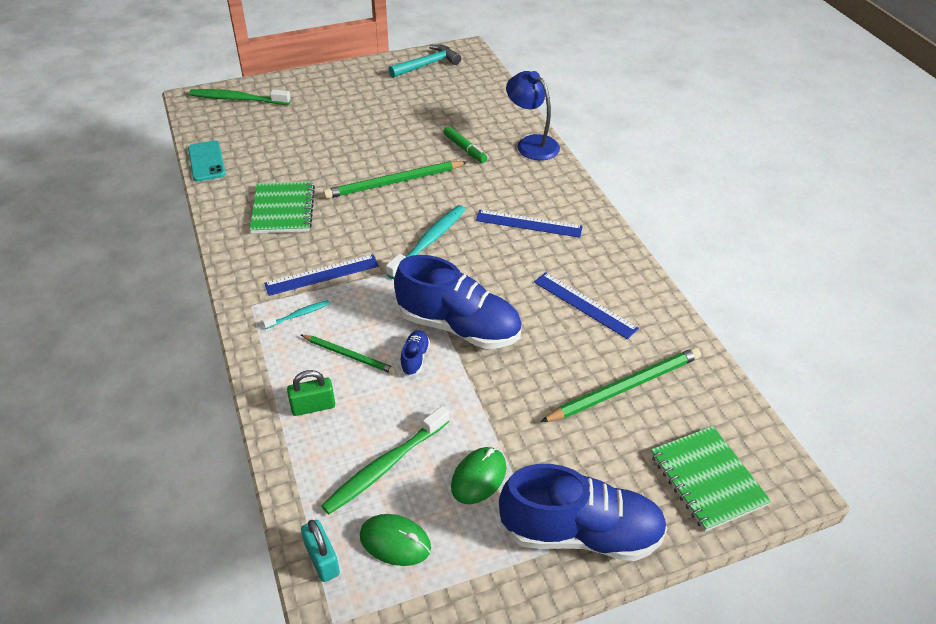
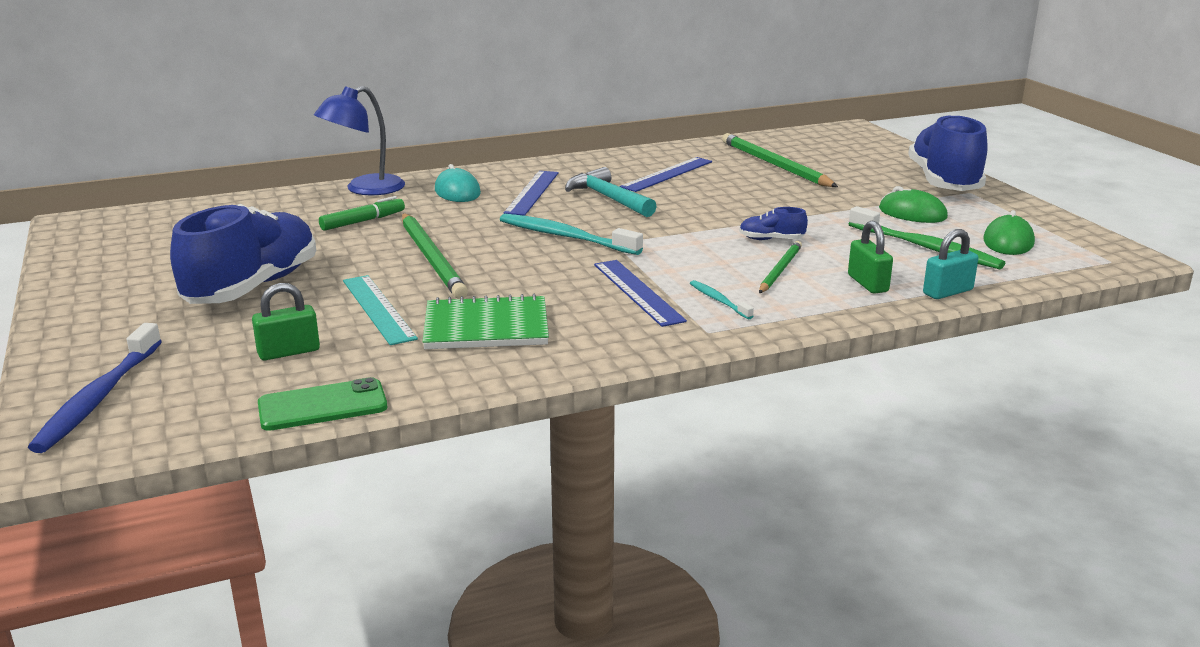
camera: 90 degrees left, 20 degrees down
(206, 161) = (322, 406): turquoise phone -> green phone
(238, 99) = (98, 398): green toothbrush -> blue toothbrush
(270, 144) = (288, 352): none -> green padlock
(318, 168) = (378, 309): none -> turquoise ruler
(322, 559) = (1053, 268): turquoise padlock -> turquoise padlock (947, 292)
(427, 65) = (102, 246): turquoise hammer -> turquoise hammer (608, 198)
(459, 326) = (715, 222): blue shoe -> blue shoe (253, 287)
(528, 186) = (457, 192): none -> turquoise mouse
(707, 479) = (862, 147): green notebook -> none

